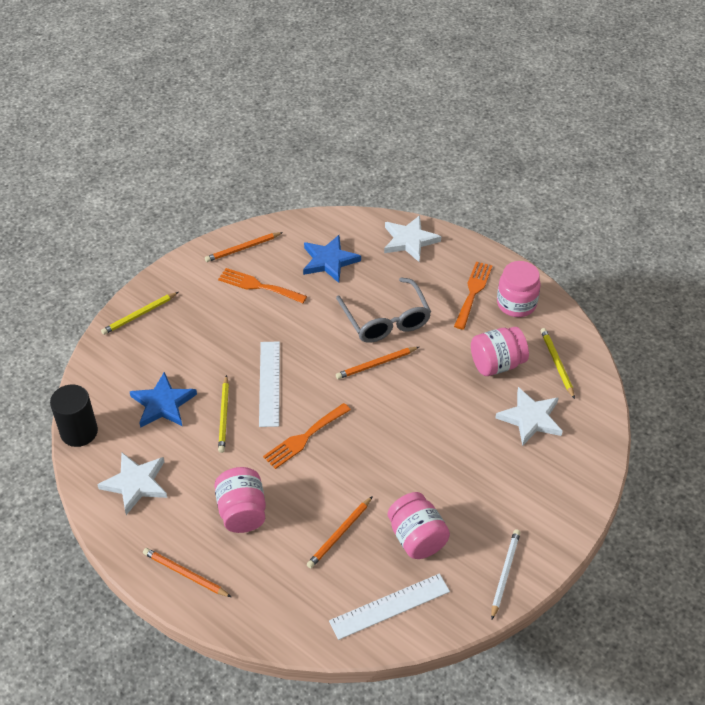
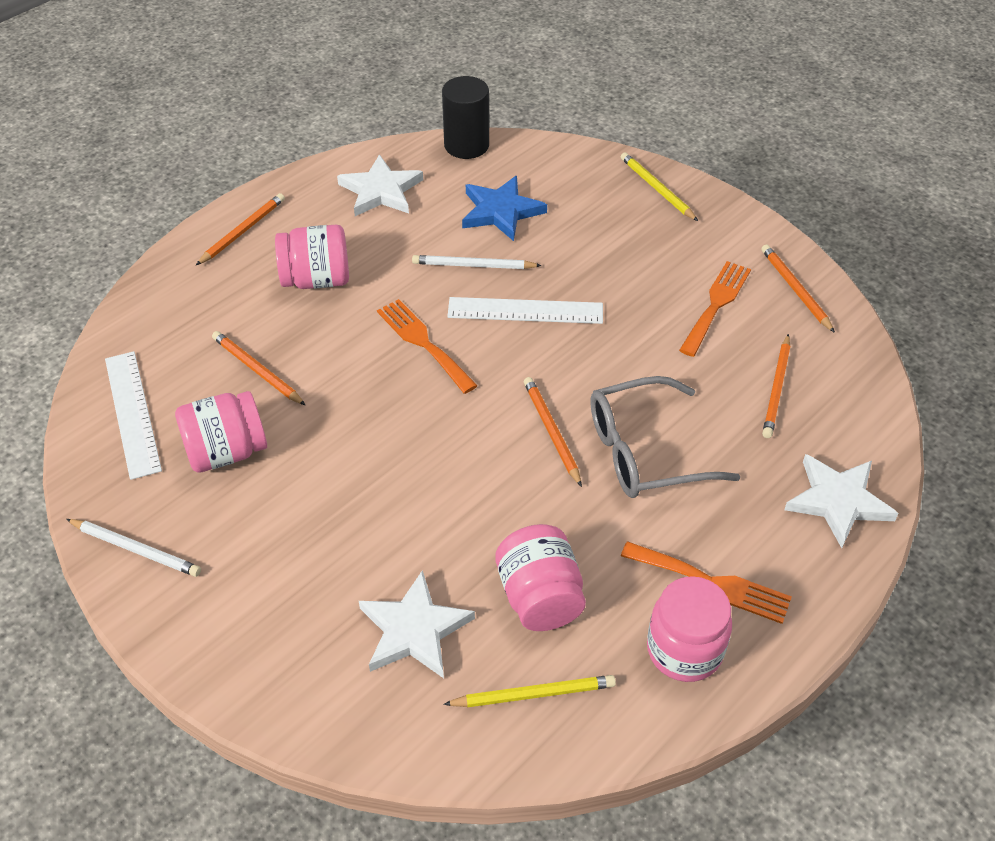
camera: 95 degrees right, 0 degrees up
(224, 416) = (473, 266): yellow pencil -> white pencil
(329, 261) = (777, 389): blue star -> orange pencil

